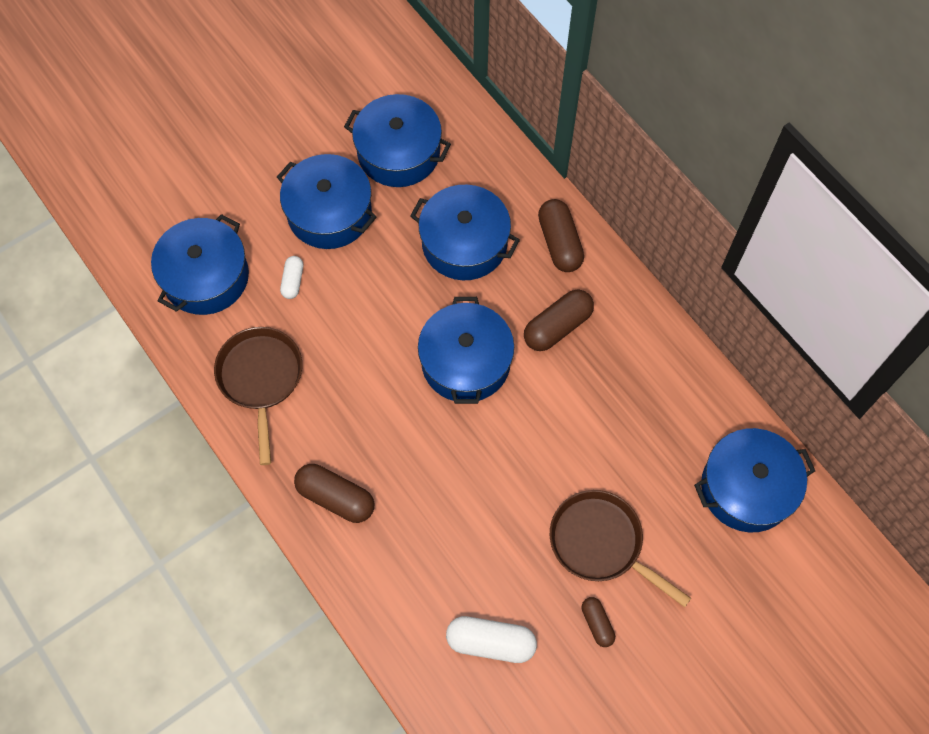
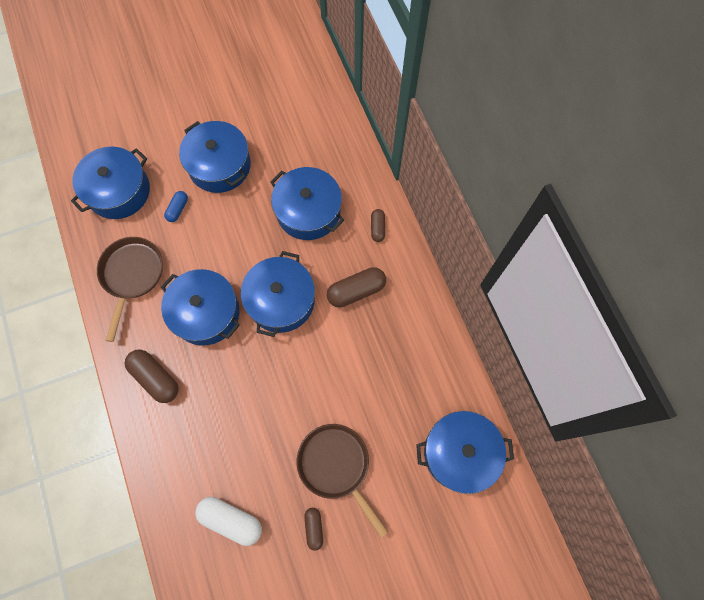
camera: 15 degrees right, 5 degrees up
(293, 281) = (178, 209): white capsule -> blue capsule
(398, 153) = (283, 133): blue pot -> blue pot (206, 313)
(559, 243) = (377, 228): brown capsule -> brown capsule, size x0.57

